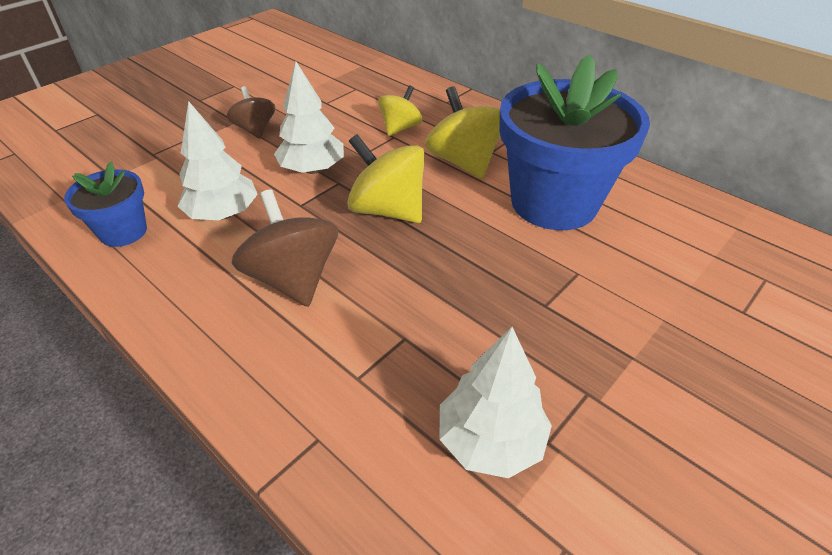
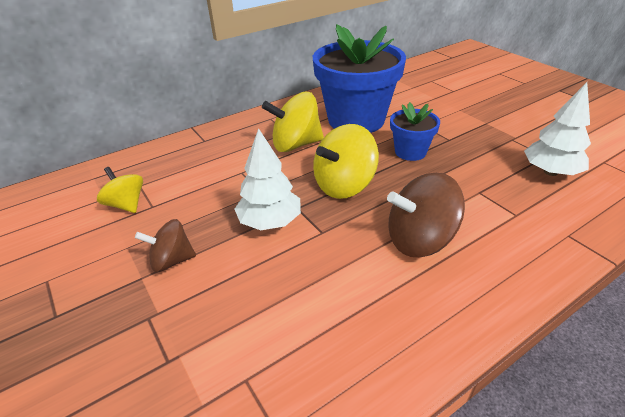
camera: 75 degrees left, 5 degrees down
(123, 232) = (329, 376): blue flower pot -> blue flower pot (410, 152)
(223, 214) = (321, 285): white tree -> none
(400, 128) = (230, 167): yellow spinning top -> yellow spinning top (126, 204)

